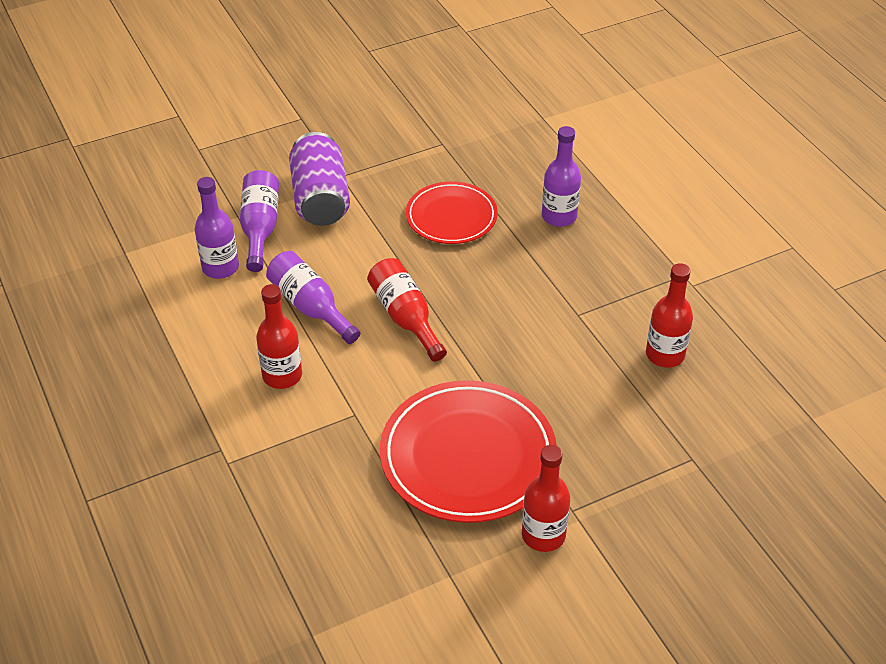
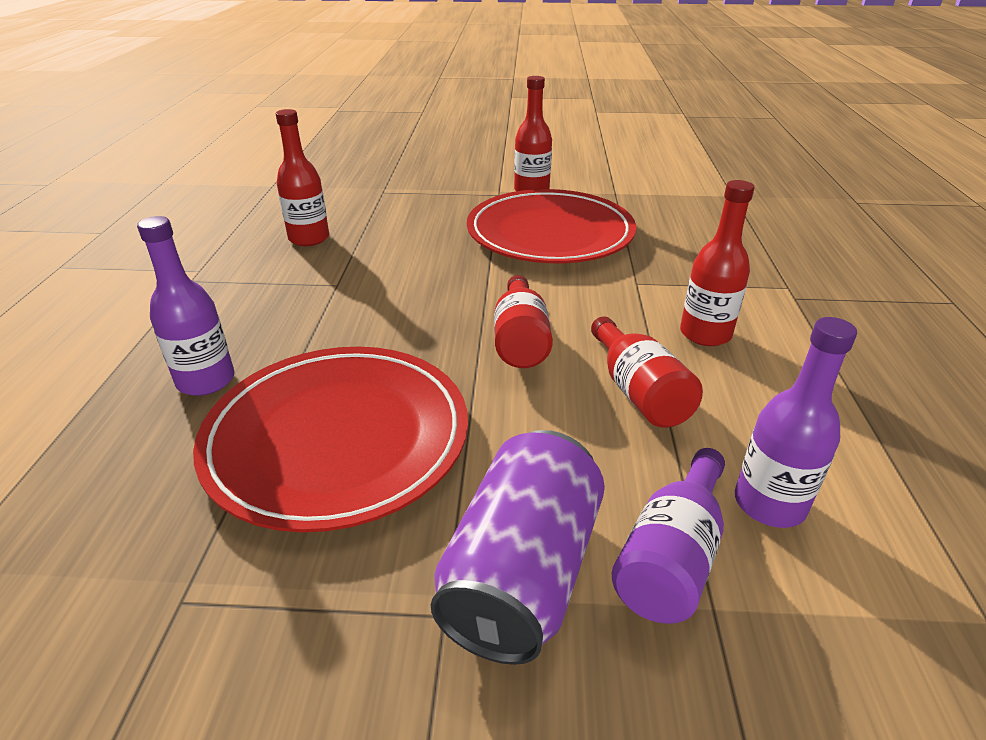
camera: 150 degrees left, 10 degrees down
(310, 307) = (637, 391): purple bottle -> red bottle
(451, 217) = (337, 438): red plate -> red plate, size x1.62

